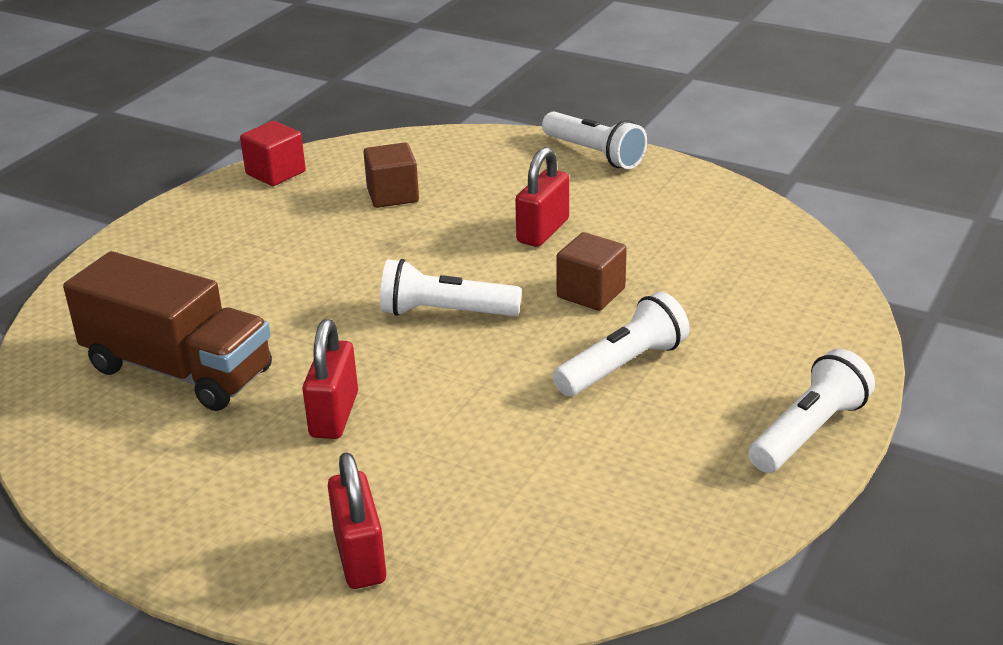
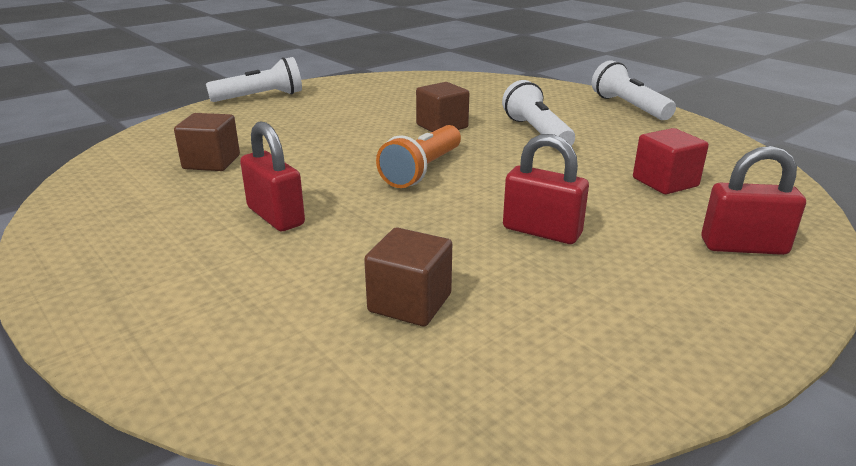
camera: 70 degrees left, 5 degrees down
(178, 370) = (410, 303): brown truck -> brown cube
(275, 173) = (76, 204): red cube -> red cube (665, 182)
(445, 312) = (422, 170): white flashlight -> orange flashlight
(543, 231) = (344, 125): red padlock -> red padlock (275, 216)

